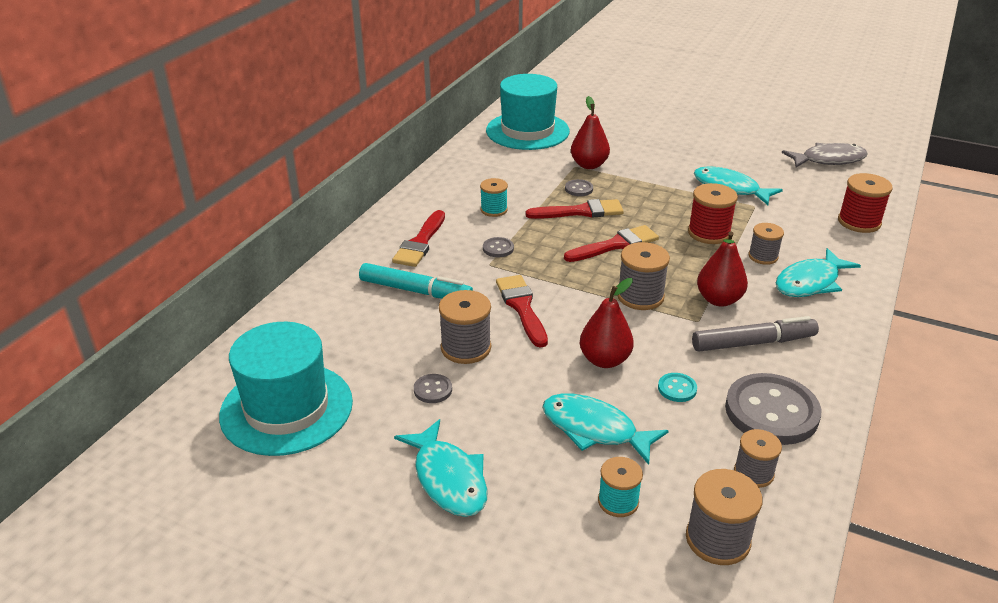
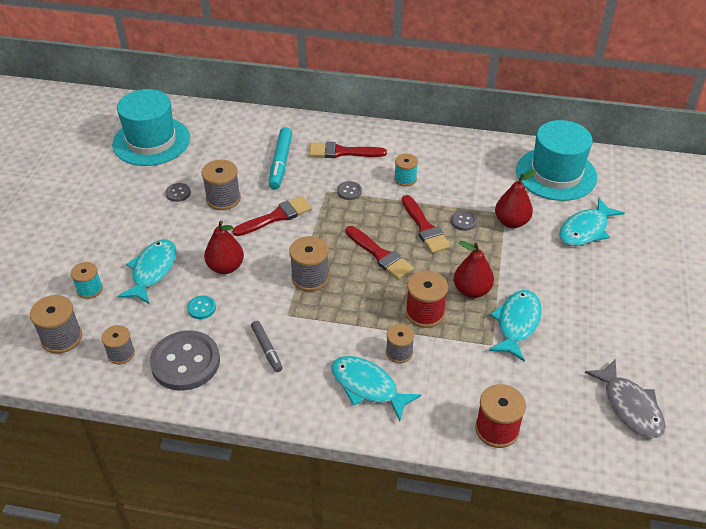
camera: 75 degrees right, 10 degrees up
(448, 479) = (102, 215): turquoise fish -> turquoise fish (585, 230)
(719, 300) = (320, 325): red pear -> red pear (472, 290)
(753, 343) = (267, 349): grey marker -> grey marker, size x0.62

